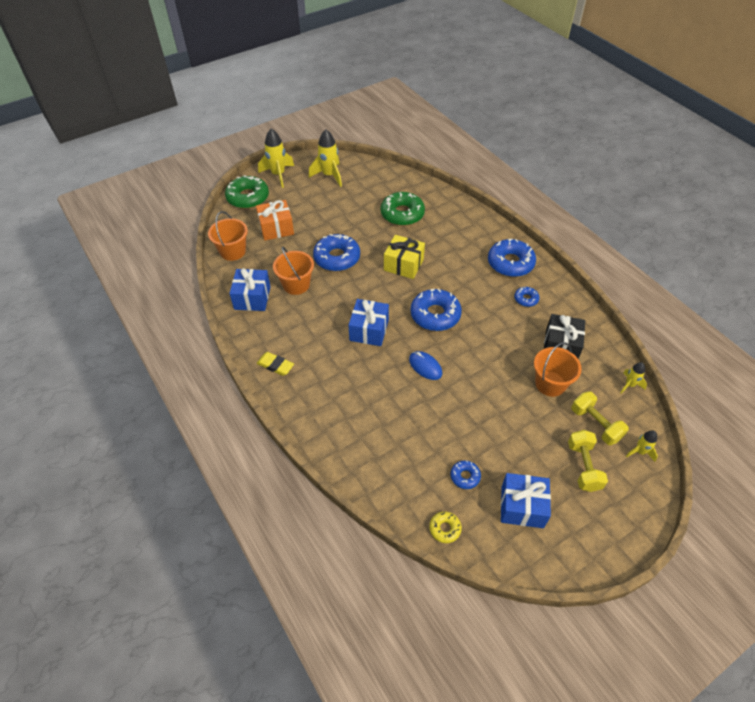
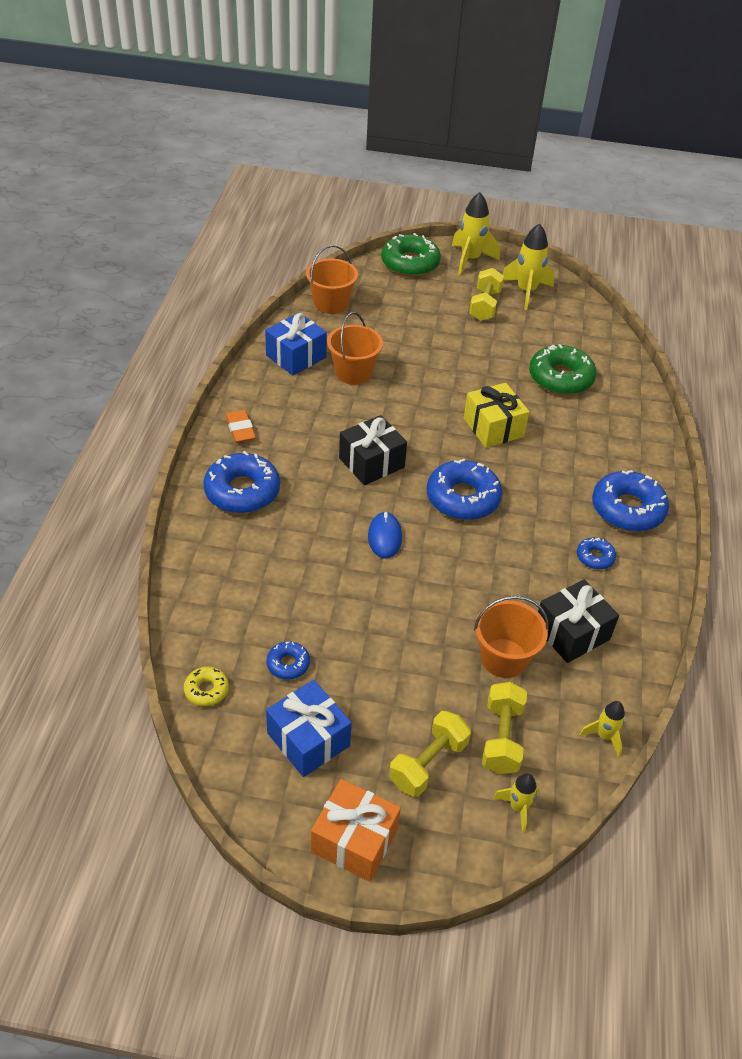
camera: 40 degrees right, 5 degrees down
(275, 365) = (240, 429): yellow eraser -> orange eraser
(276, 228) = (401, 309): orange gift -> orange gift (354, 840)
(318, 197) = (484, 306): none -> yellow dumbbell
(337, 258) = (428, 375): blue donut -> blue donut (242, 491)
(369, 330) = (371, 463): blue gift -> black gift

